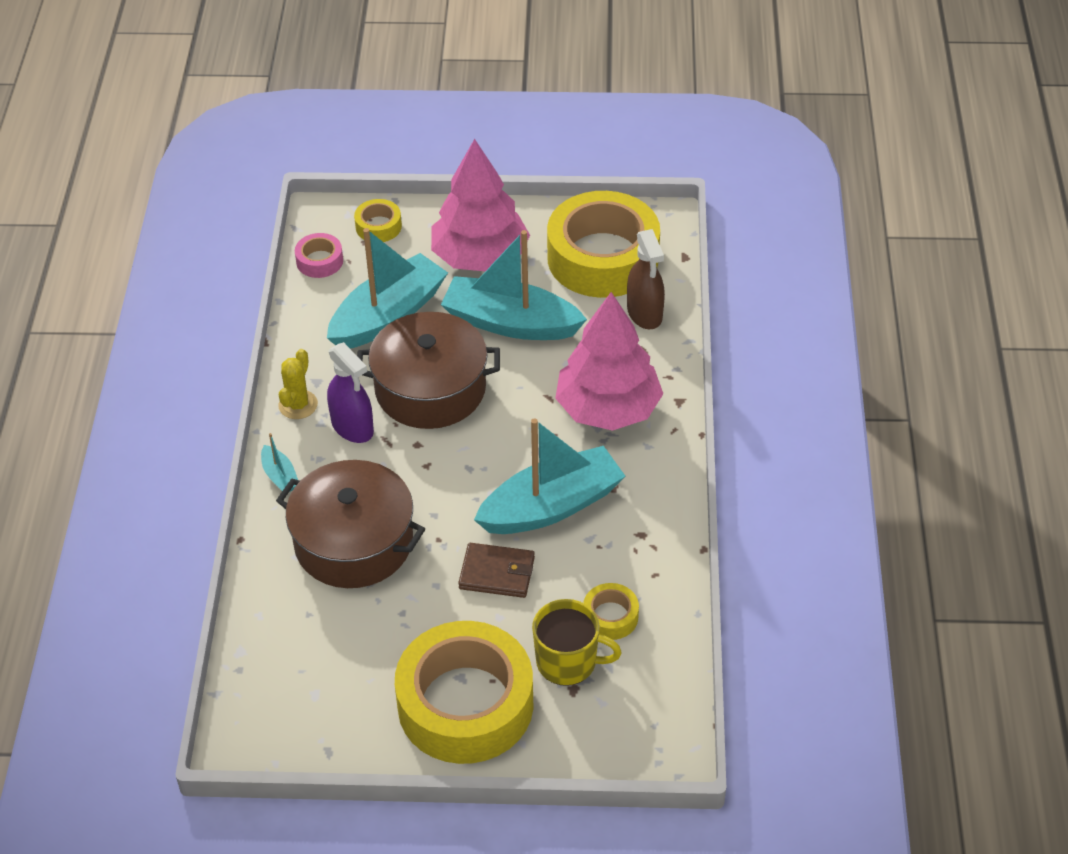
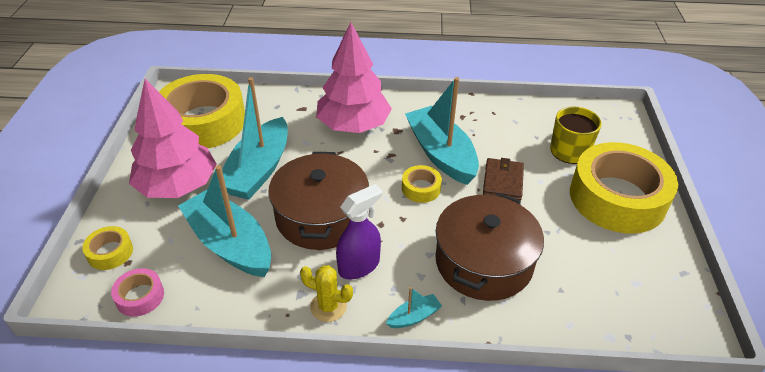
camera: 90 degrees left, 5 degrees down
(610, 617) = (530, 131): yellow tape -> yellow tape (421, 188)
(644, 313) = (266, 106): brown spray bottle -> none

